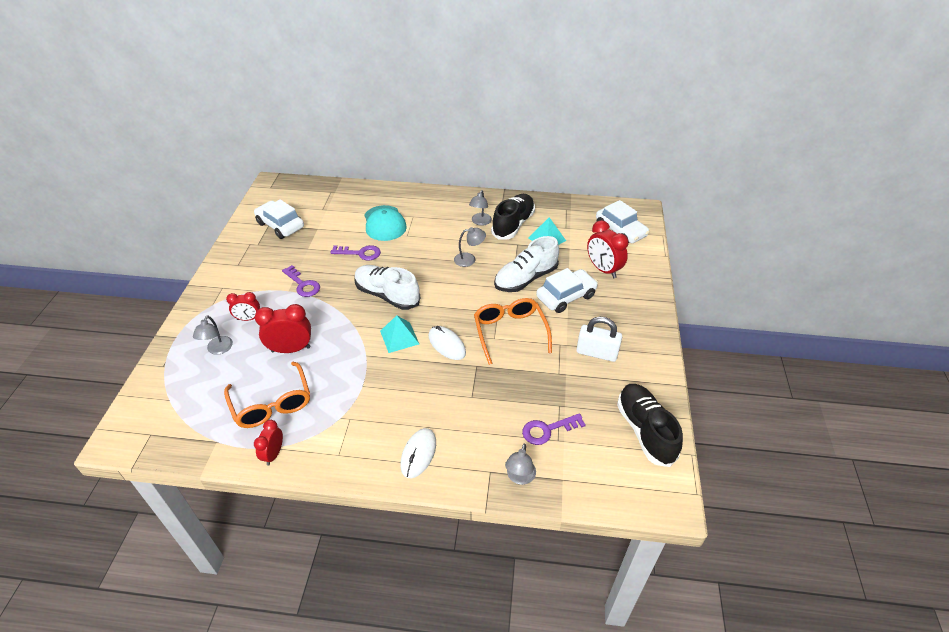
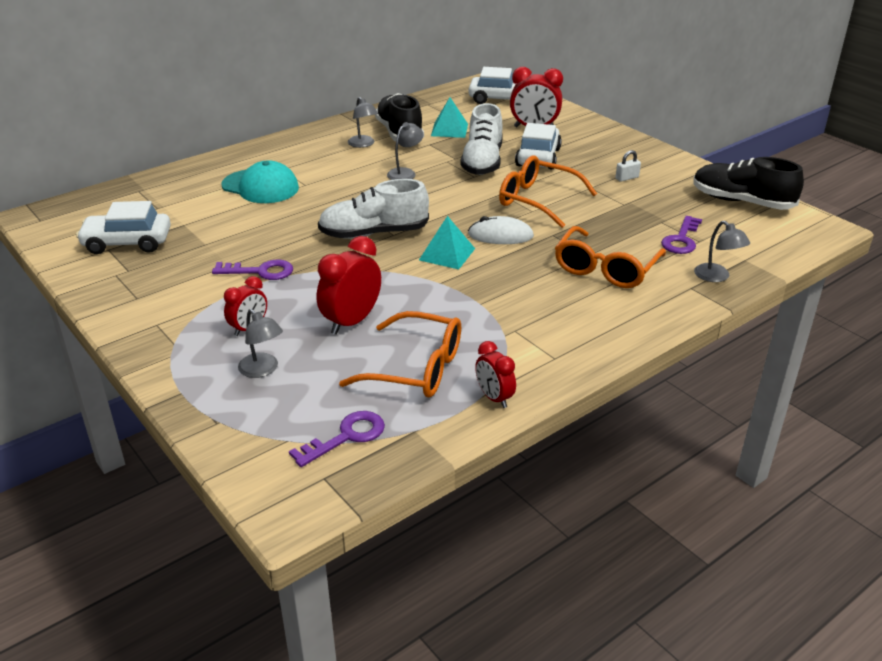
camera: 45 degrees left, 10 degrees down
(360, 253) = (279, 219): purple key -> purple key (346, 437)
(418, 454) = (619, 313): white mouse -> none
(464, 415) = (605, 269): none -> orange glasses
(597, 353) = (627, 178): white padlock -> white padlock, size x0.51

